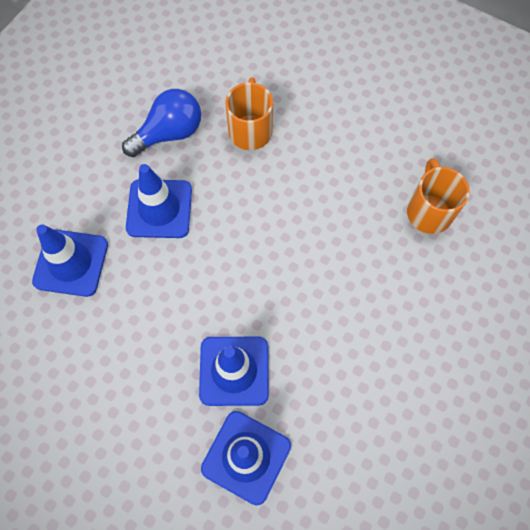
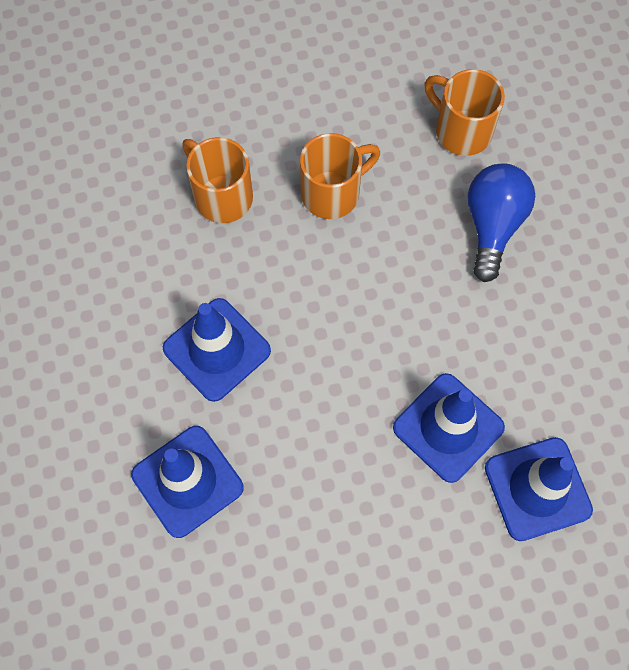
camera: 45 degrees left, 0 degrees up
(169, 133) = (144, 269): blue light bulb -> blue light bulb (492, 226)
(313, 181) = (332, 193): none -> orange mug

